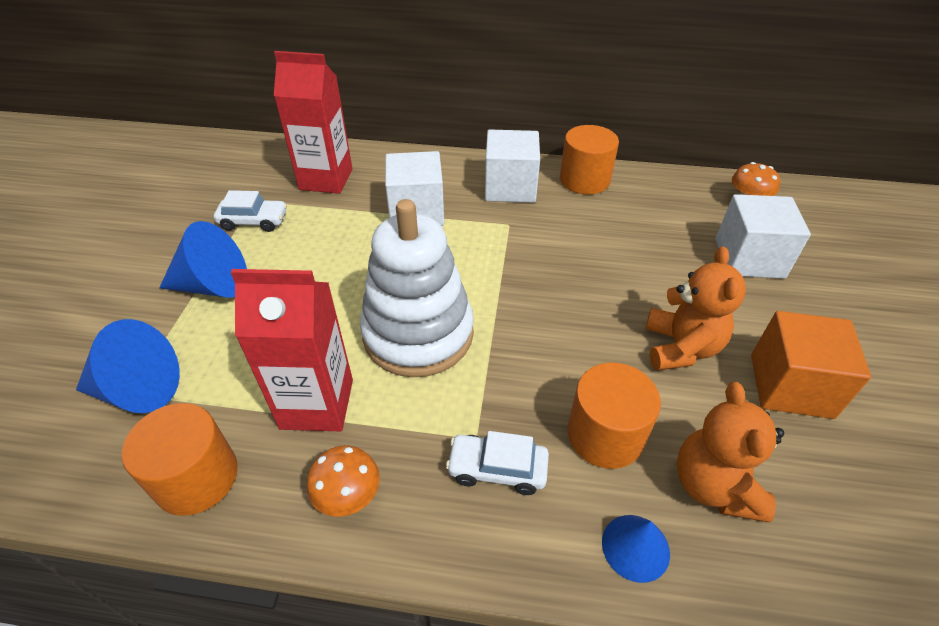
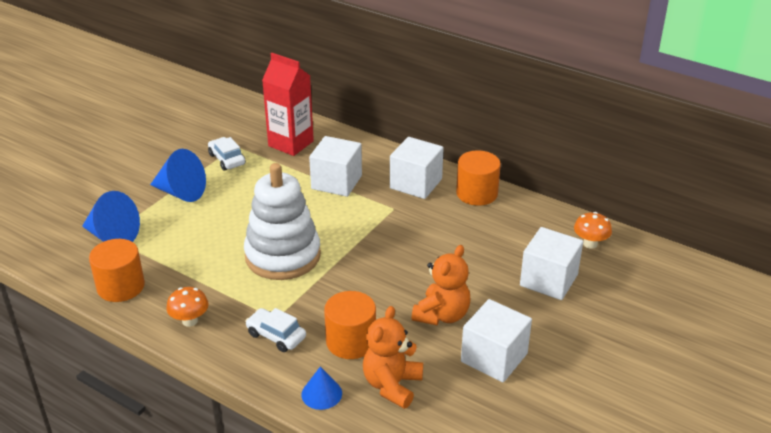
camera: 25 degrees right, 10 degrees down
(254, 221) = (227, 159): white car -> white car turned 150 degrees counterclockwise
(317, 404) = (201, 273): red carton -> none
(790, 385) = (494, 358): orange cube -> white cube

